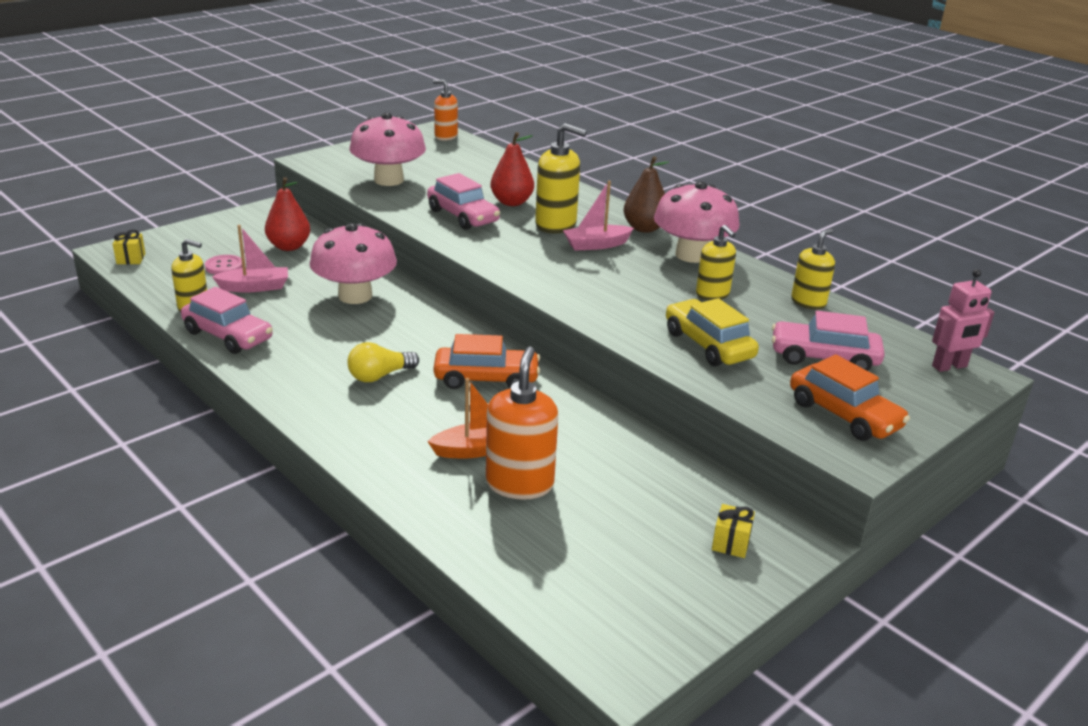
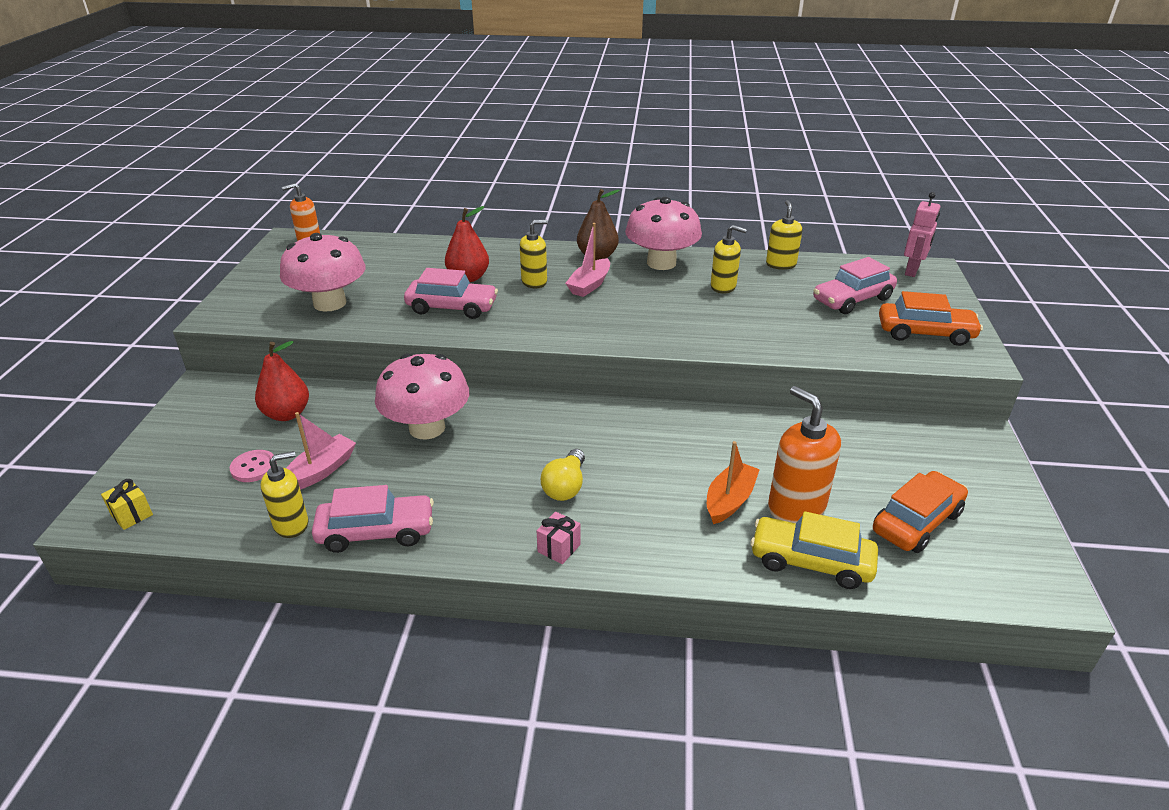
camera: 40 degrees left, 5 degrees up
(311, 406) = (559, 548): none -> pink gift
(486, 378) = (642, 439): orange car -> orange car (916, 522)
(556, 225) = (534, 282): yellow soap dispenser -> yellow soap dispenser, size x0.65
(708, 345) = (784, 326): yellow car -> yellow car (811, 562)
(730, 543) = (958, 462): yellow gift -> none

